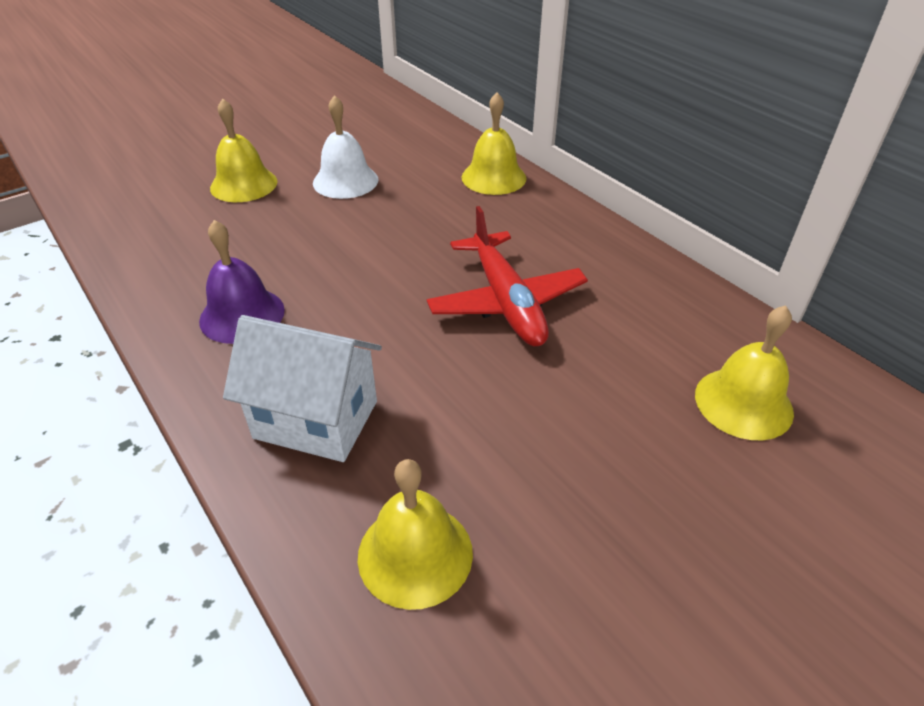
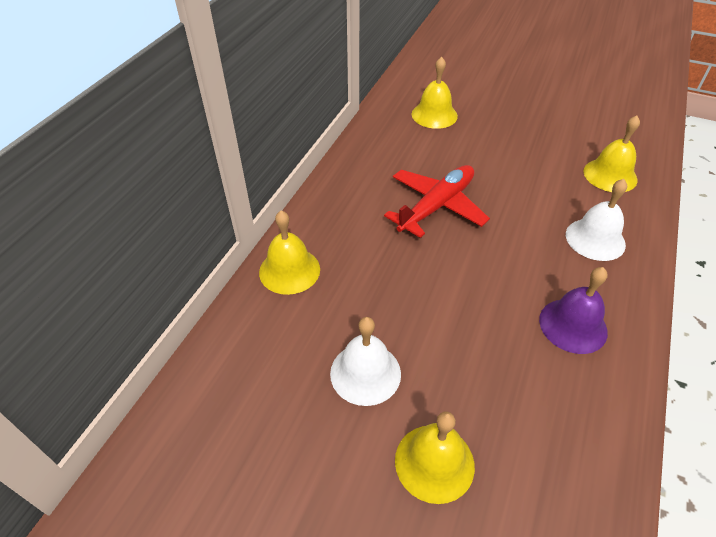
camera: 120 degrees left, 5 degrees up
(316, 419) = (595, 239): white house -> white bell

